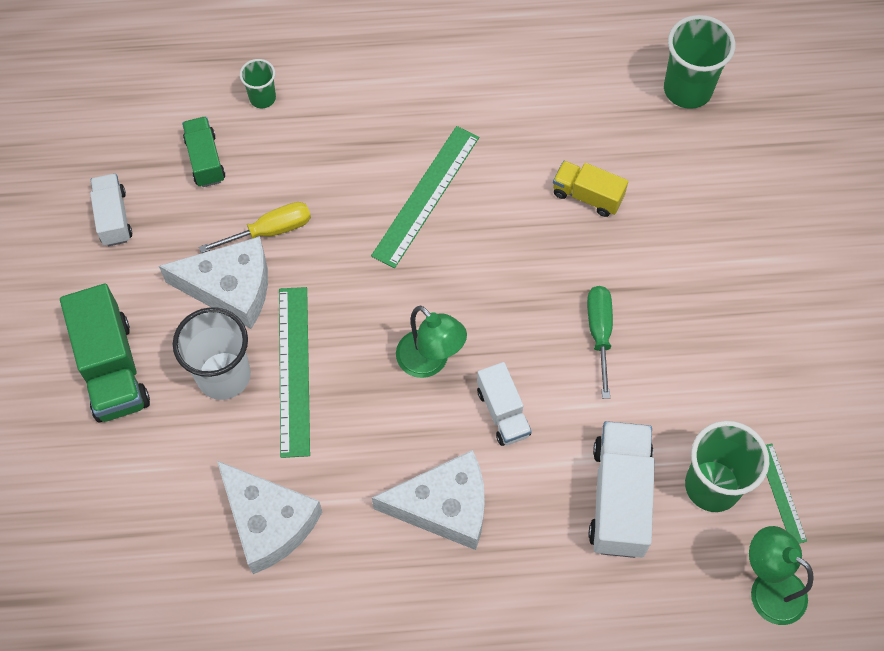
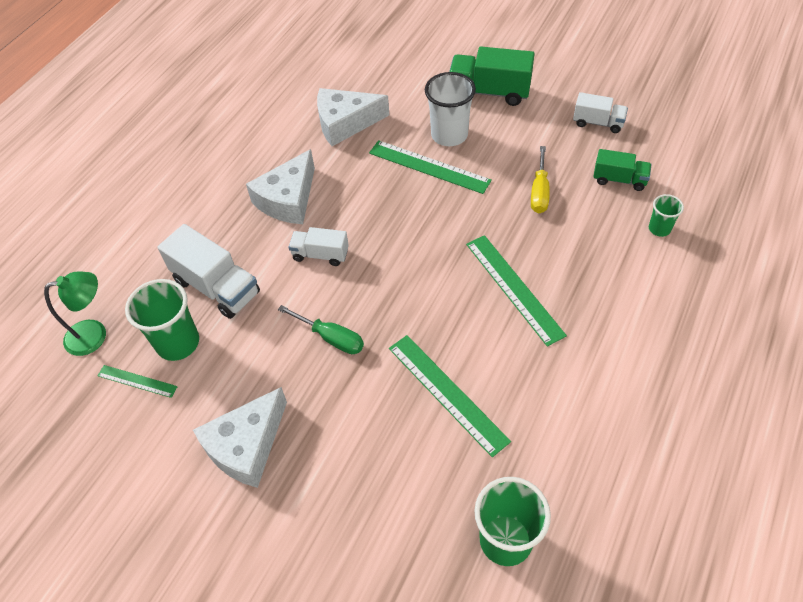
camera: 125 degrees right, 10 degrees down
(230, 288) = (508, 158): white cheese -> white cheese (246, 446)
(430, 362) = (384, 233): green lamp -> none
(587, 196) = (447, 393): yellow truck -> green ruler

